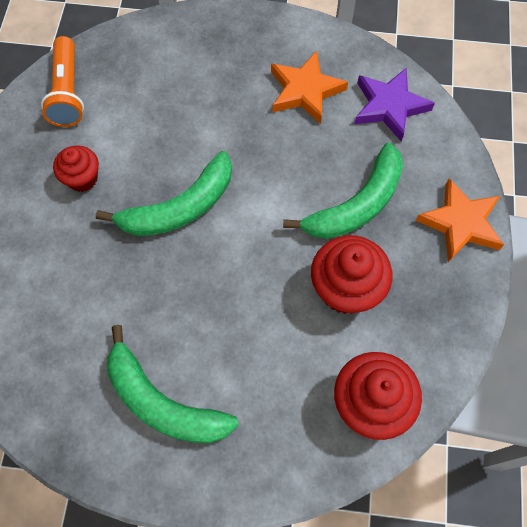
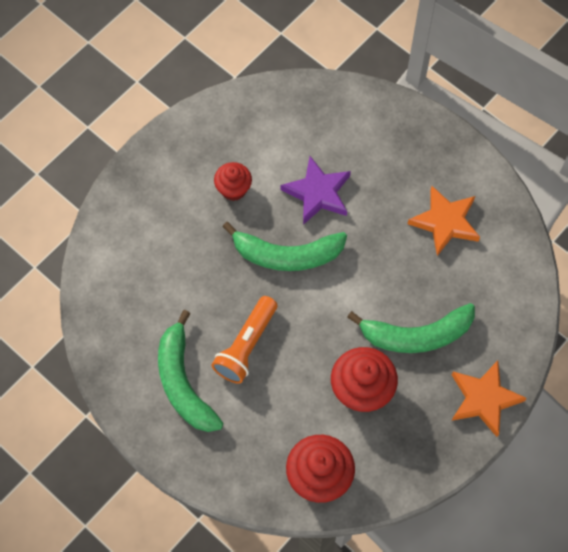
camera: 35 degrees right, 0 degrees up
(68, 92) = (266, 113): orange flashlight -> orange flashlight (246, 346)
(389, 106) = (501, 275): purple star -> purple star (318, 193)

